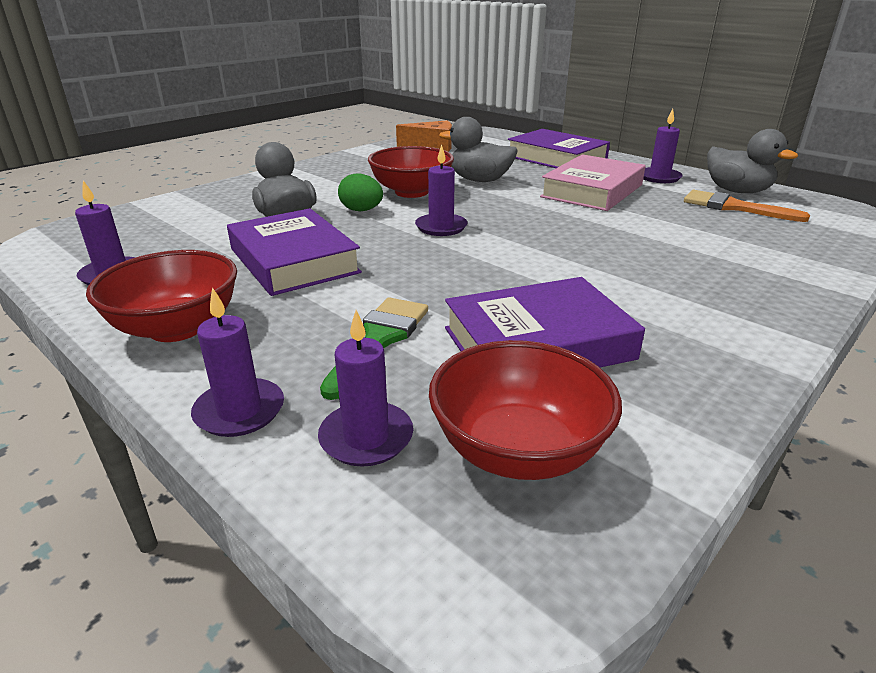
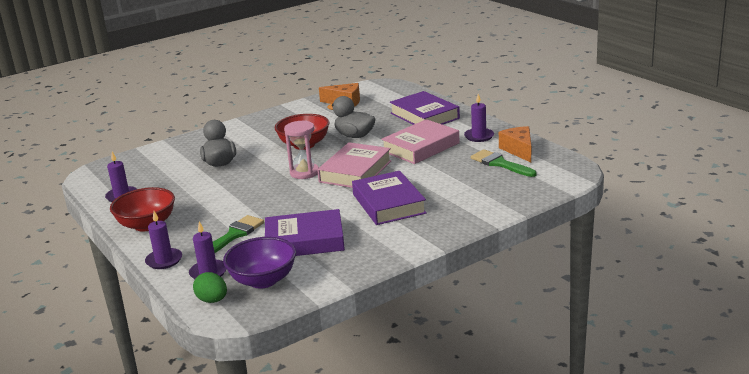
camera: 15 degrees right, 5 degrees down
(293, 260) = (213, 191): purple book -> purple book (388, 204)
(361, 210) = (265, 159): green egg -> green egg (212, 300)
(441, 227) = (304, 173): purple candle -> pink hourglass
(518, 450) = (263, 280): red bowl -> purple bowl
(524, 223) = (355, 171): none -> pink book
(733, 207) = (499, 164): orange brush -> green brush
(737, 191) = (519, 150): grey duck -> orange cheese

